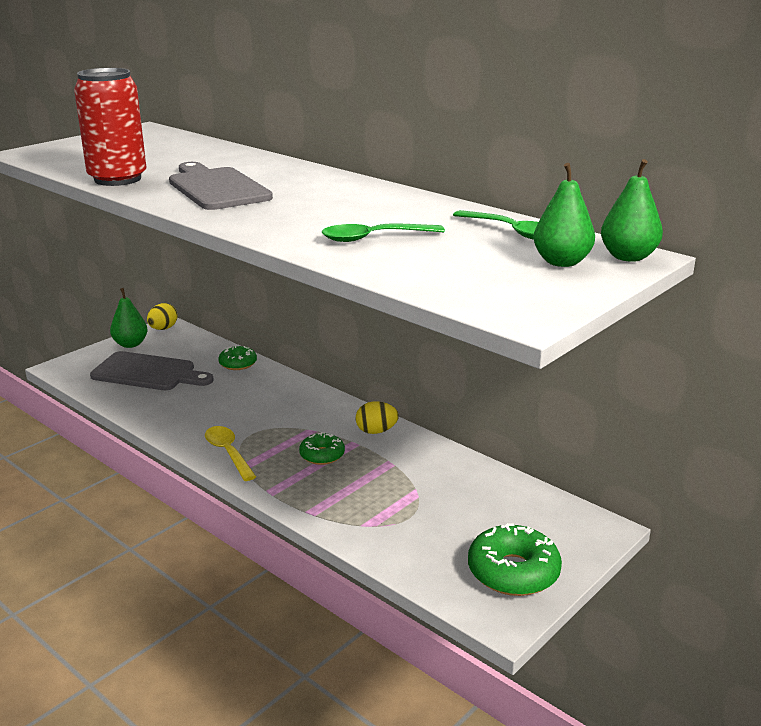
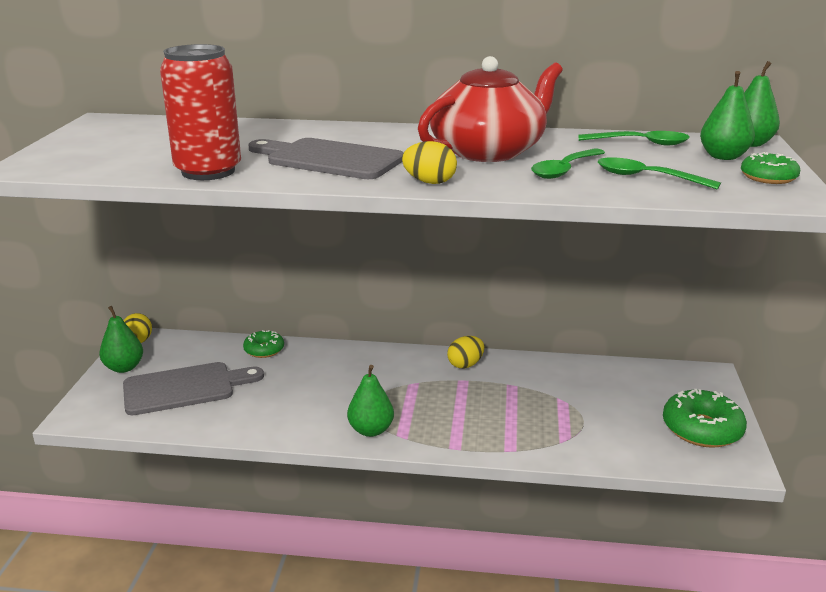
camera: 35 degrees left, 0 degrees up
(228, 453) = (371, 430): yellow spoon -> green pear
(241, 222) = (429, 182): none -> yellow egg
(322, 455) = (451, 400): green donut -> green donut (768, 177)
(353, 208) = (489, 151): none -> red teapot
(429, 262) = (647, 178): none -> green spoon

